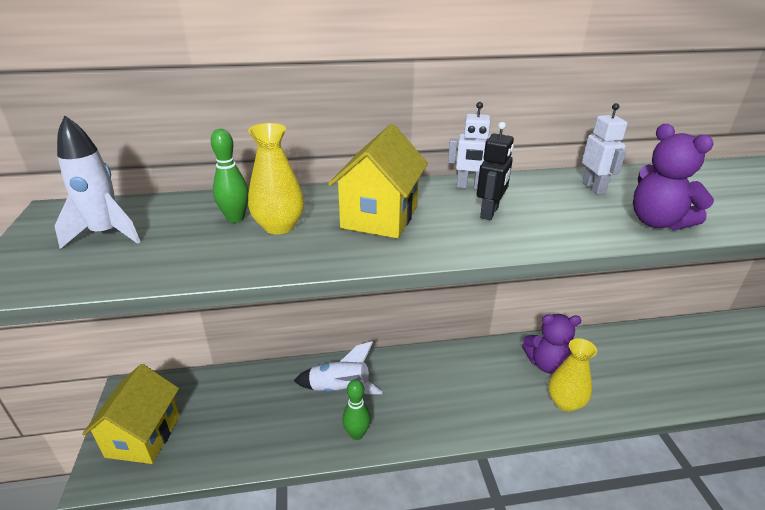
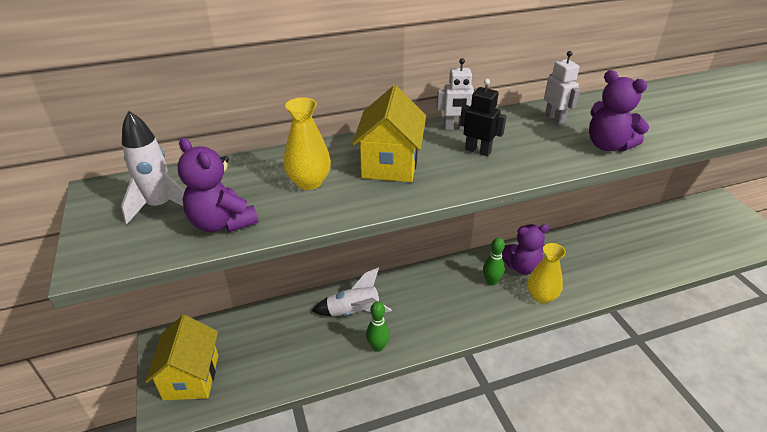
camera: 10 degrees left, 5 degrees up
(161, 259) = (222, 223): none -> purple teddy bear
(235, 218) = (268, 179): green bowling pin -> green bowling pin (491, 281)
(489, 212) = (478, 151): black robot -> black robot turned 75 degrees counterclockwise

